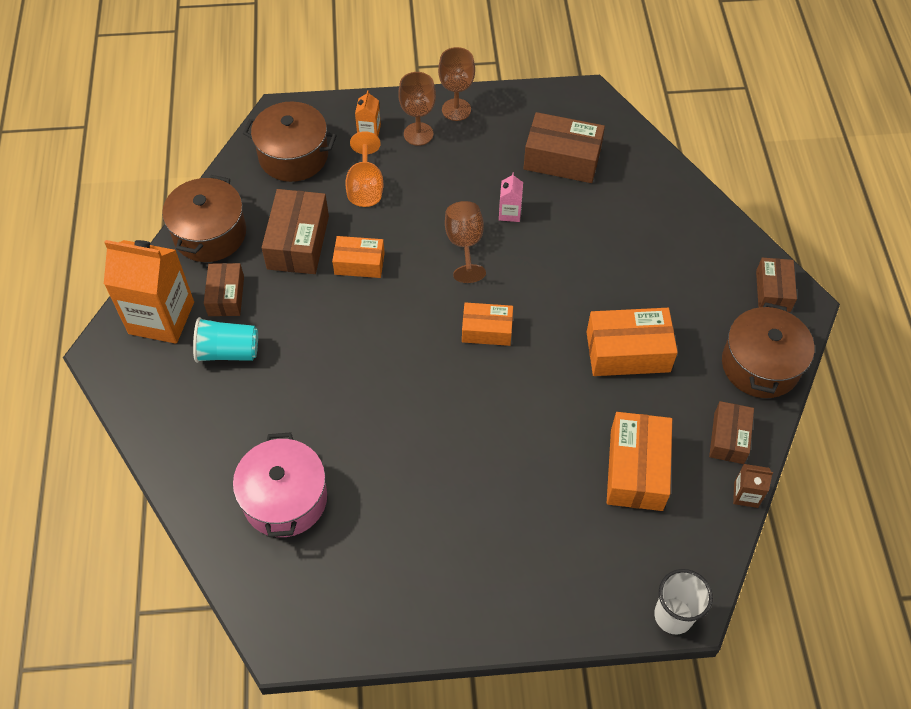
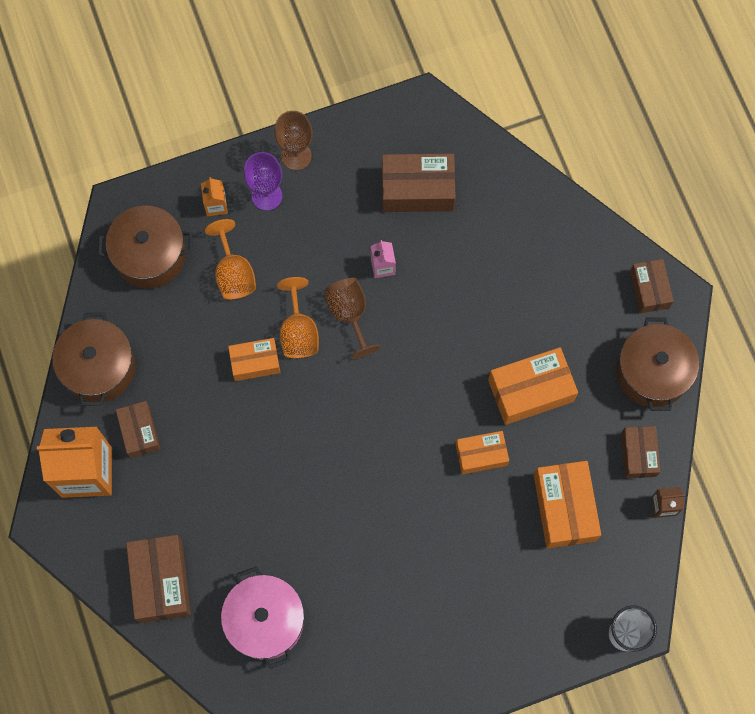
camera: 15 degrees left, 15 degrees up
(228, 351) = (162, 490): turquoise cup -> none
(298, 242) = (188, 354): brown box -> brown box (161, 581)
(410, 248) = (298, 332): none -> orange goblet
(418, 134) = (266, 196): brown goblet -> purple goblet
(487, 330) = (396, 403): orange box -> orange box (481, 455)

